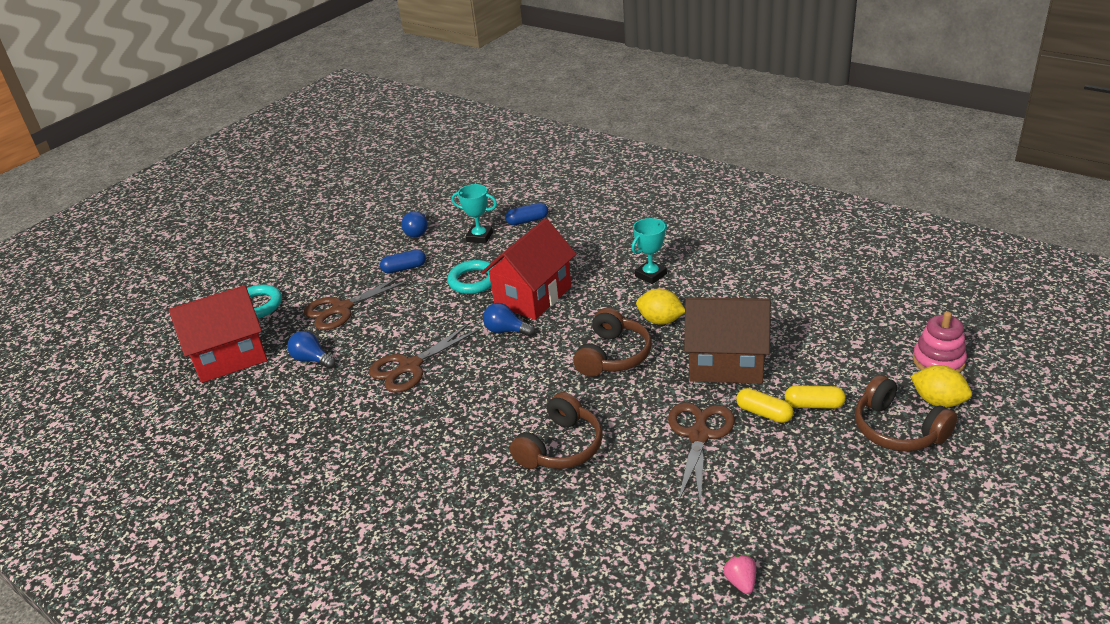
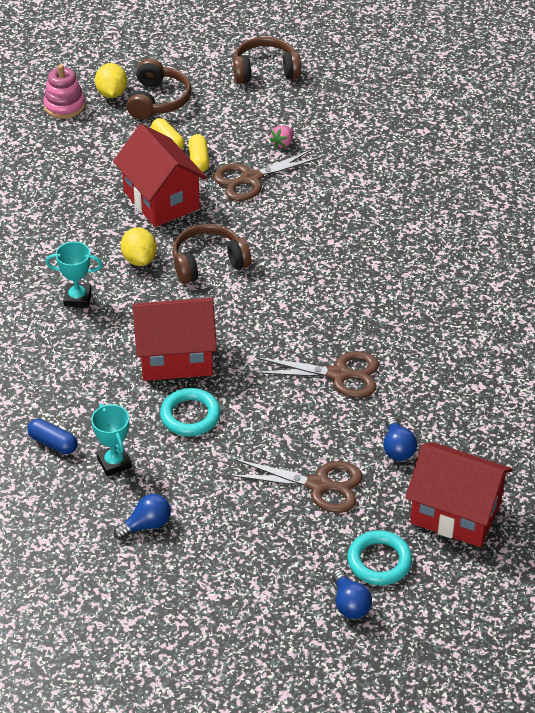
camera: 135 degrees left, 10 degrees up
(404, 268) = (218, 486): blue capsule -> none
(506, 331) = (238, 344): blue light bulb -> blue light bulb (349, 604)
(560, 447) = (330, 236): brown headphones -> brown headphones (265, 71)
(726, 363) = (161, 200): brown house -> red house
(740, 582) = (350, 112): pink strawberry -> pink strawberry (283, 143)

